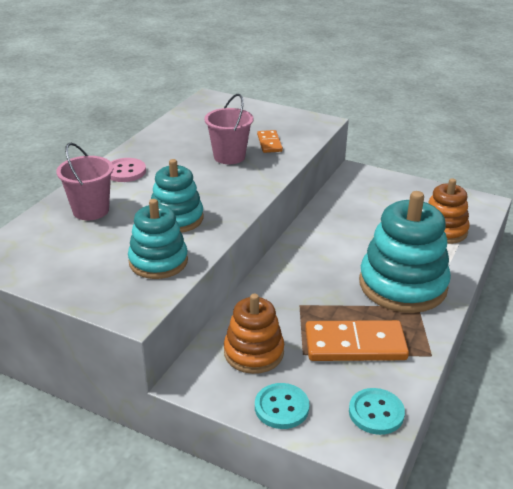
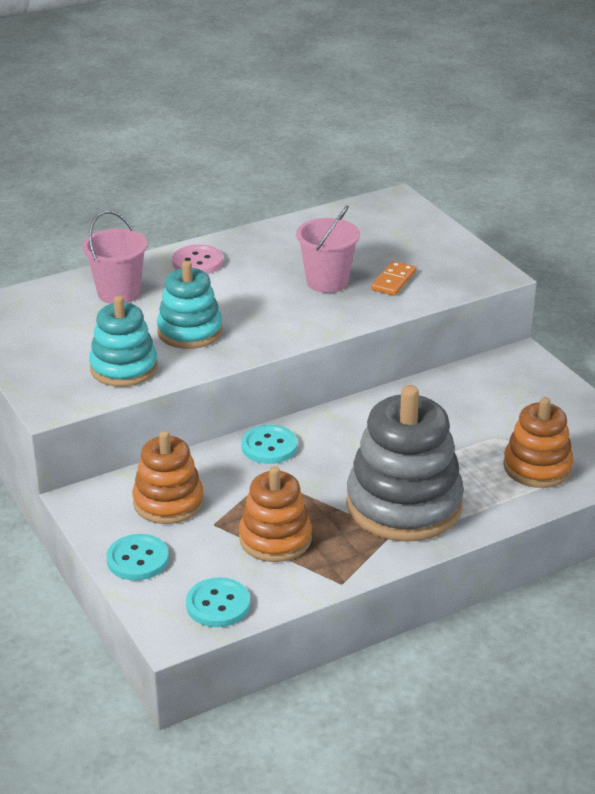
camera: 35 degrees right, 0 degrees up
(276, 283) = (269, 446): none -> turquoise button
(355, 344) = (275, 538): orange domino -> orange stacking toy
(402, 285) = (404, 505): turquoise stacking toy -> grey stacking toy

